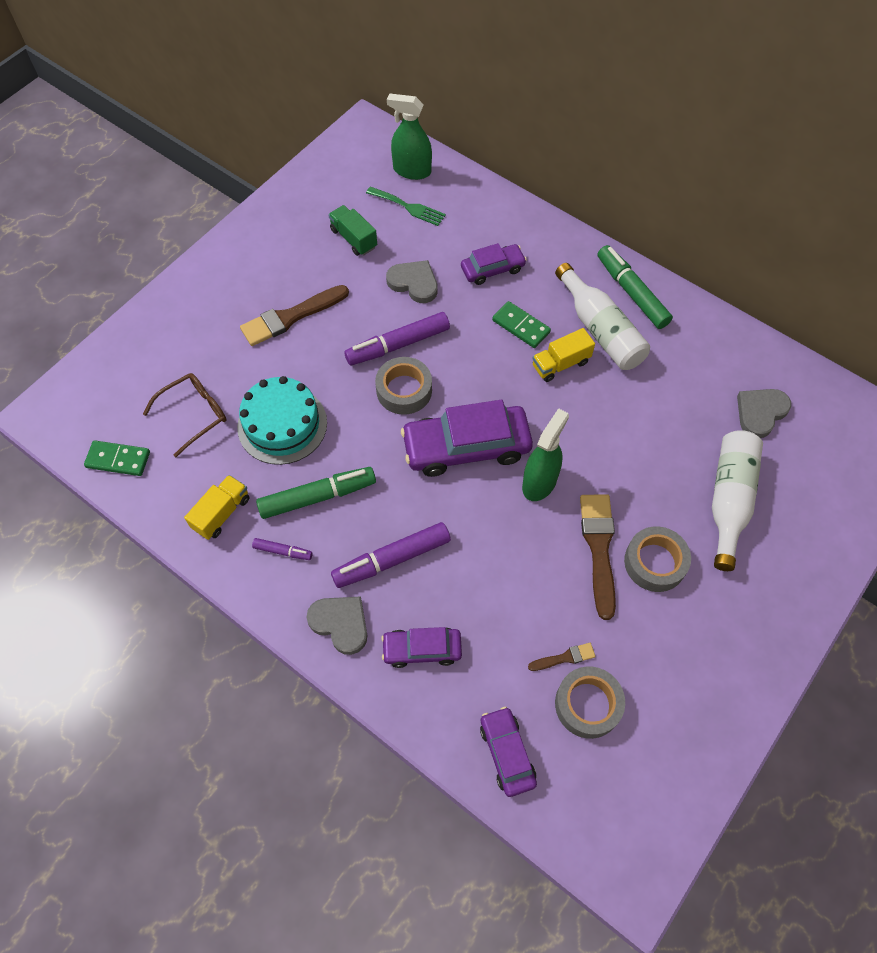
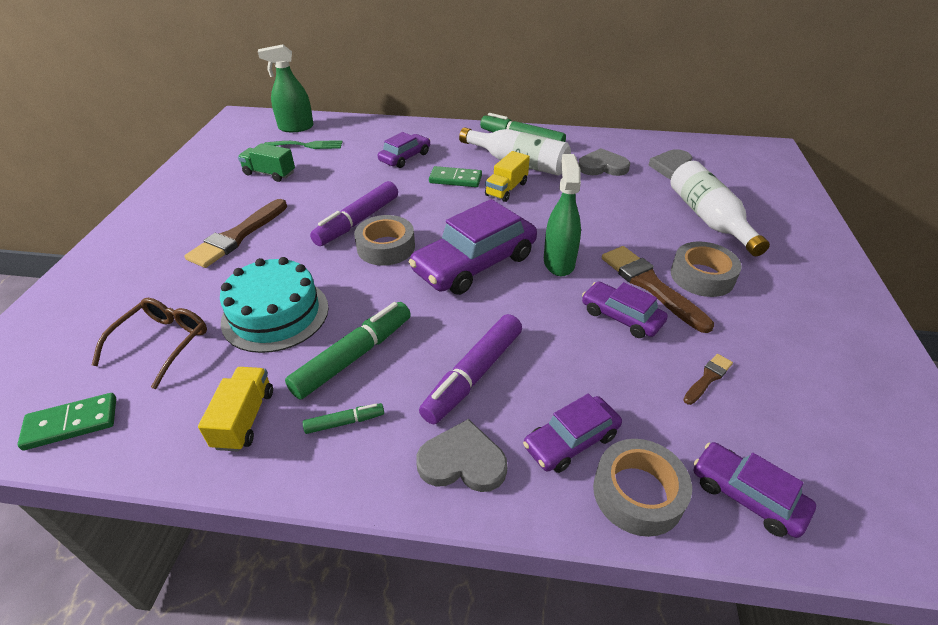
camera: 30 degrees left, 20 degrees down
(283, 551) = (345, 422): purple marker -> green marker
(414, 283) = (344, 182): grey heart -> grey heart (602, 166)
(546, 567) = (621, 317): none -> purple car
(588, 704) = (767, 406): grey tape -> grey tape (638, 493)

